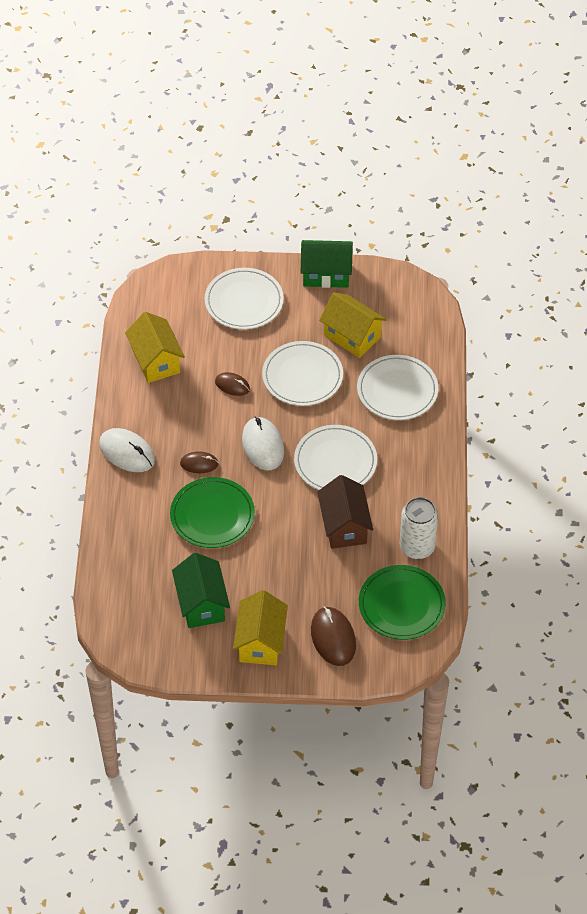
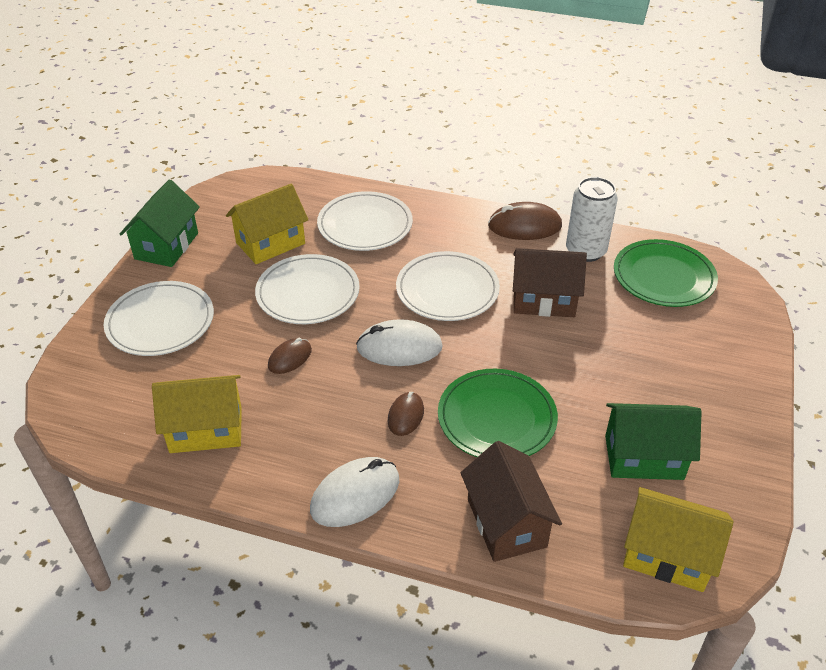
camera: 75 degrees left, 10 degrees down
(127, 534) = (506, 523): none -> brown house
(260, 642) = (710, 407): yellow house -> yellow house (667, 555)
(333, 638) = (707, 340): brown mouse -> brown mouse (524, 226)

